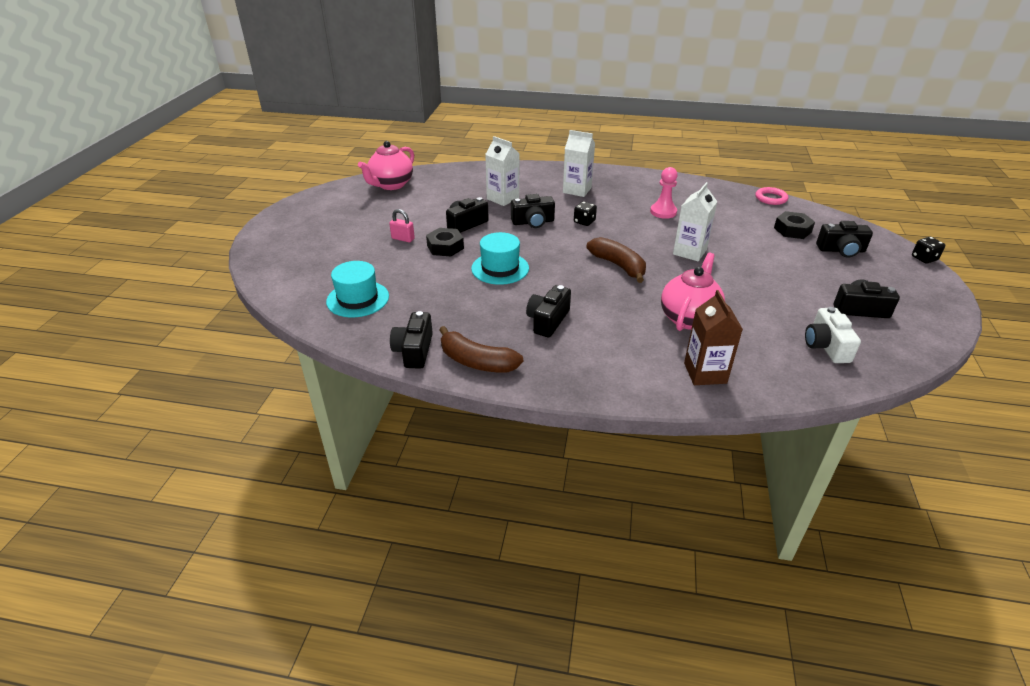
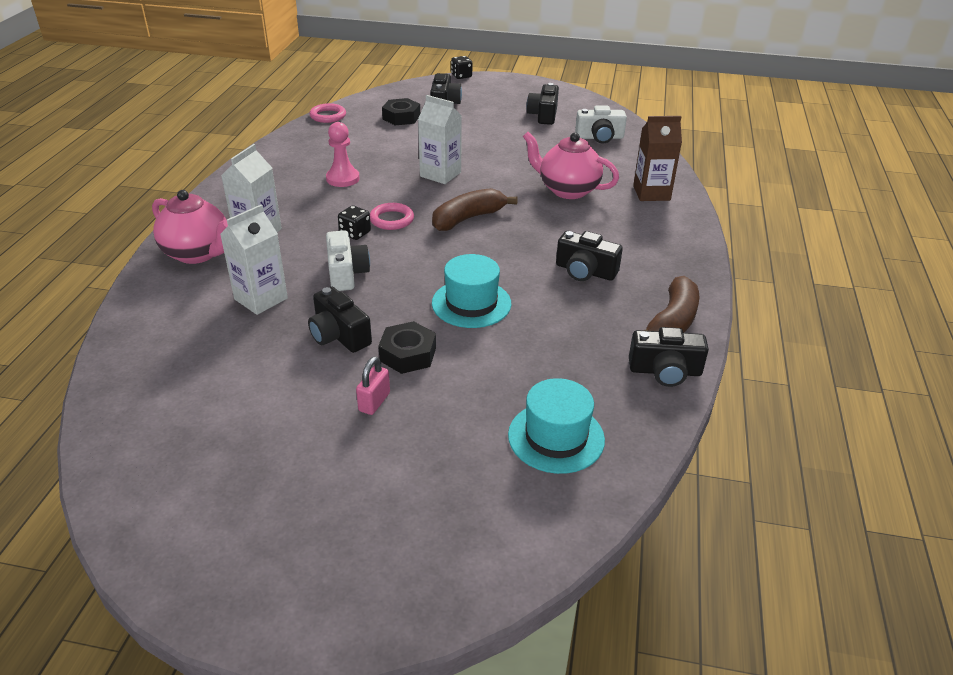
camera: 90 degrees left, 0 degrees up
(391, 185) = (149, 435): pink teapot -> pink teapot (198, 253)
(533, 222) = (346, 273): black camera -> white camera
(607, 234) = (392, 219): none -> pink ring

